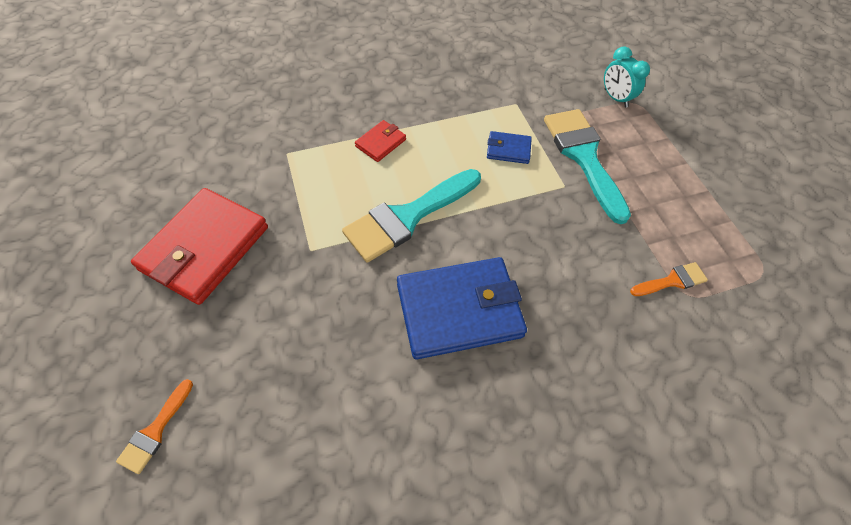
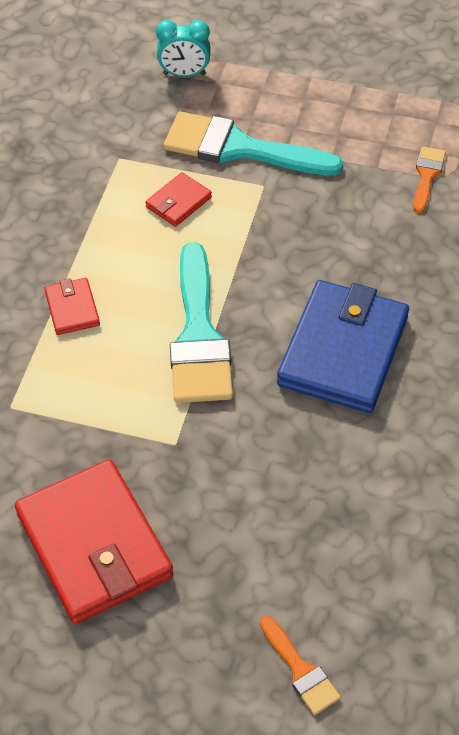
camera: 55 degrees left, 5 degrees down
(508, 149) = (178, 202): blue wallet -> red wallet

